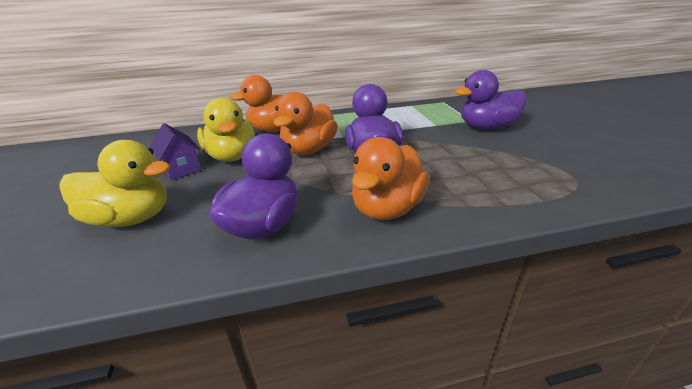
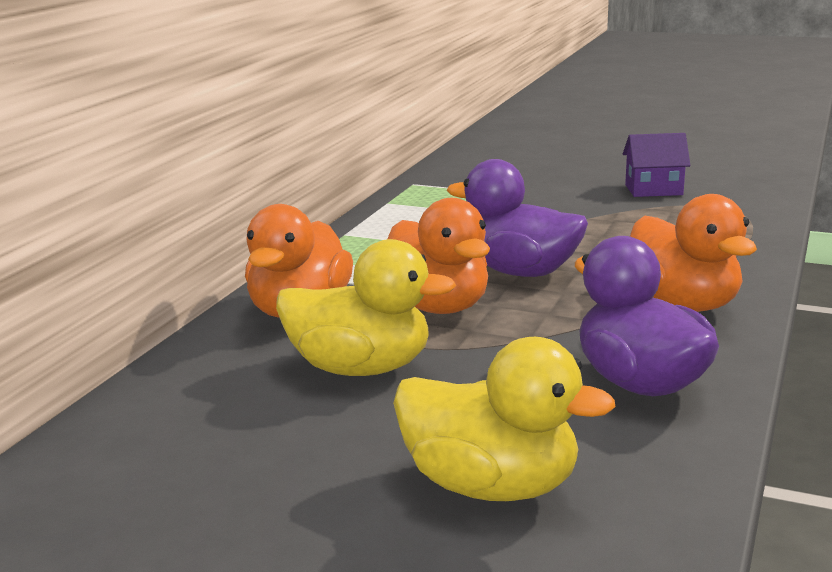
camera: 55 degrees left, 10 degrees down
(131, 218) = (491, 486): yellow duck -> yellow duck turned 75 degrees clockwise
(181, 168) = (340, 420): purple house -> purple house (653, 190)
(487, 127) = (545, 194): purple duck -> none

